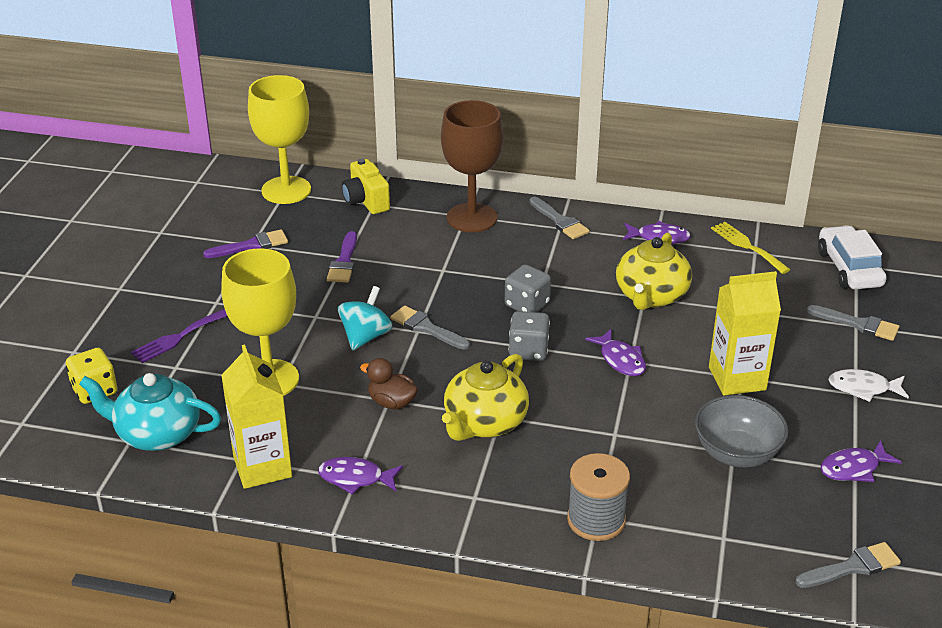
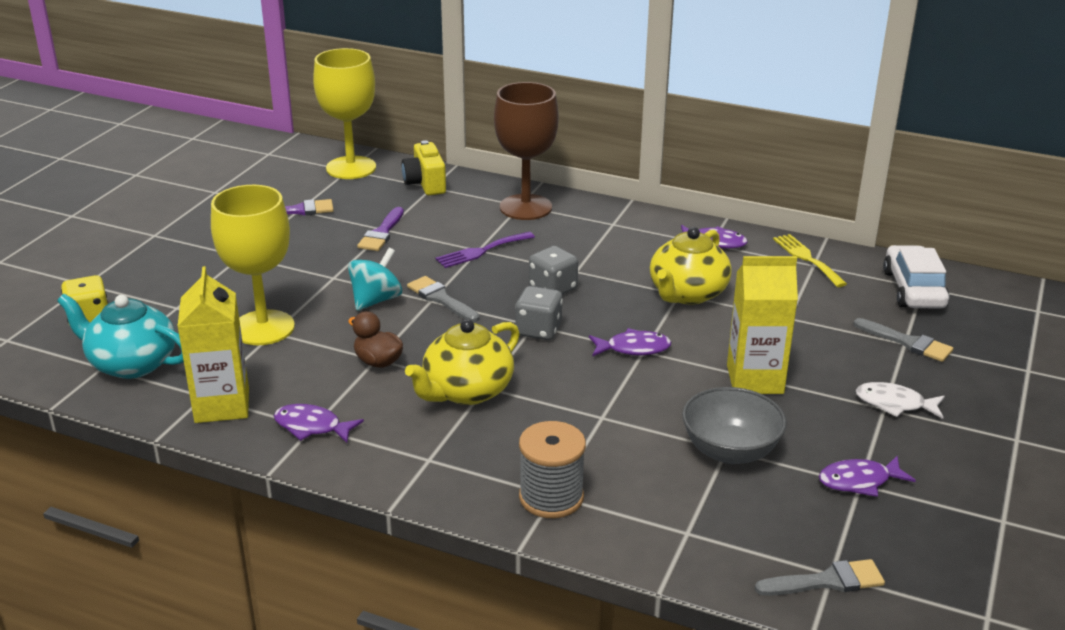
camera: 10 degrees right, 5 degrees down
(178, 337) = (191, 282): purple fork -> purple fork (481, 251)
(559, 221) = (615, 218): grey brush -> none
(620, 360) = (633, 348): purple fish -> purple fish turned 75 degrees counterclockwise

